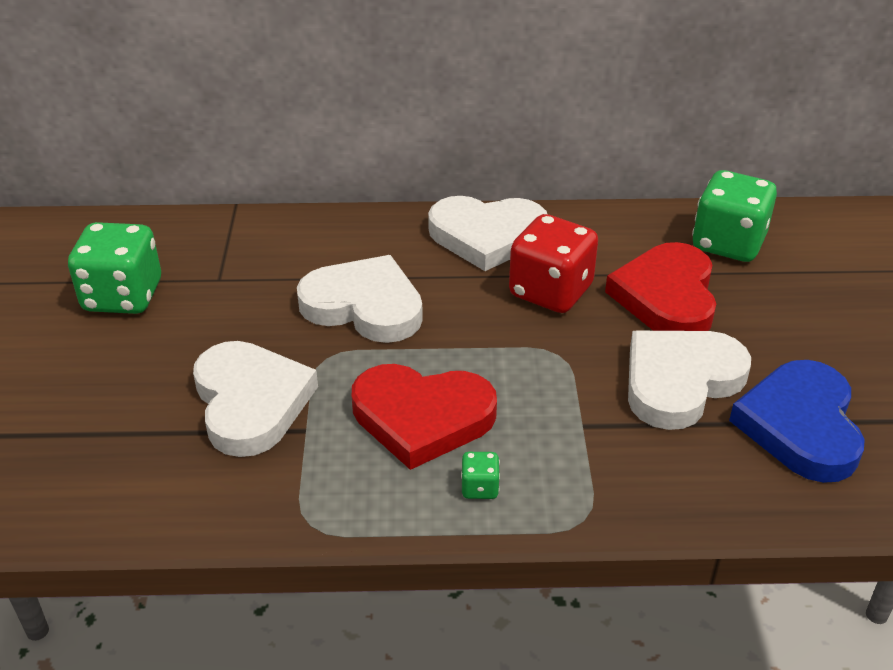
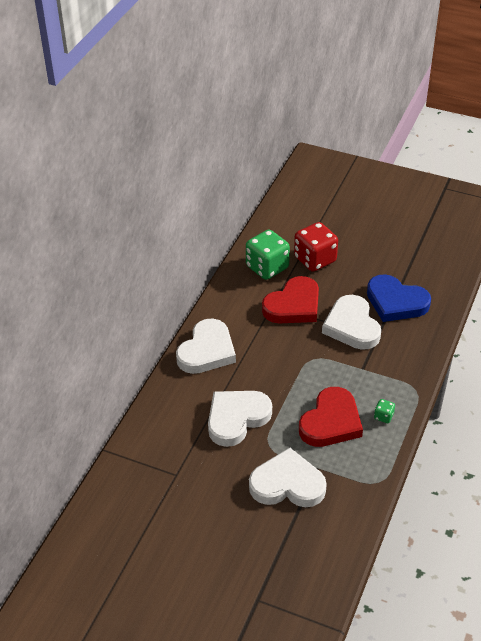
camera: 65 degrees left, 5 degrees up
(123, 296) = (166, 522): green dice -> none
(550, 291) = (266, 344): red dice -> red dice (315, 259)
(666, 296) = (293, 305): red heart -> red heart turned 75 degrees counterclockwise

